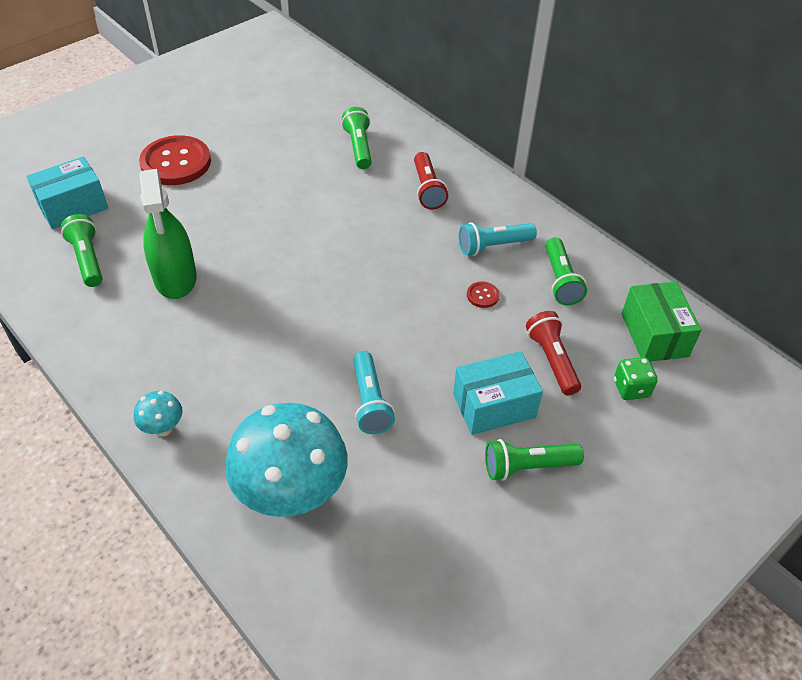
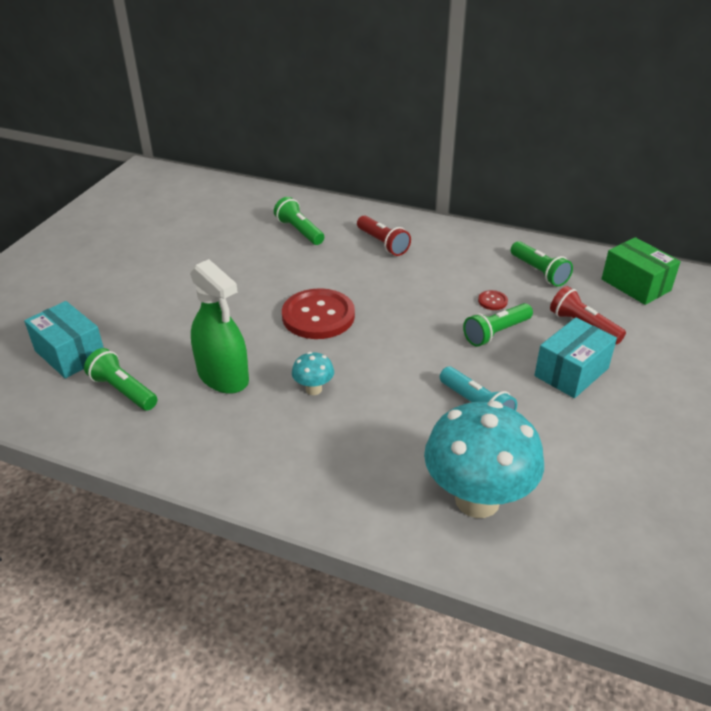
camera: 25 degrees left, 10 degrees down
(73, 206) = (70, 354): turquoise box -> turquoise box turned 75 degrees counterclockwise
(163, 428) = (318, 496): turquoise mushroom -> turquoise mushroom (313, 389)
(176, 162) = (144, 289): red button -> red button (318, 316)
(493, 246) = (469, 266): turquoise flashlight -> none
(527, 467) = (634, 403): green flashlight -> green flashlight (496, 333)
(631, 388) = (653, 324): green dice -> none

